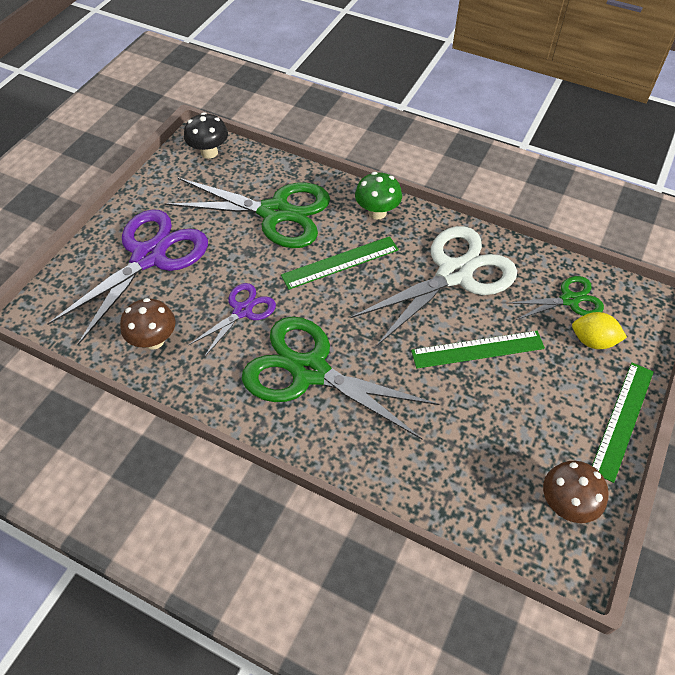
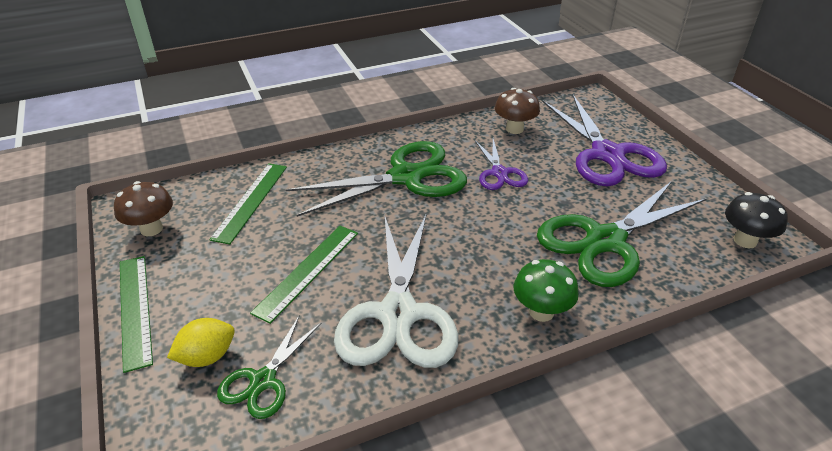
camera: 130 degrees right, 15 degrees down
(340, 262) = (496, 247): green ruler -> green ruler (251, 201)

